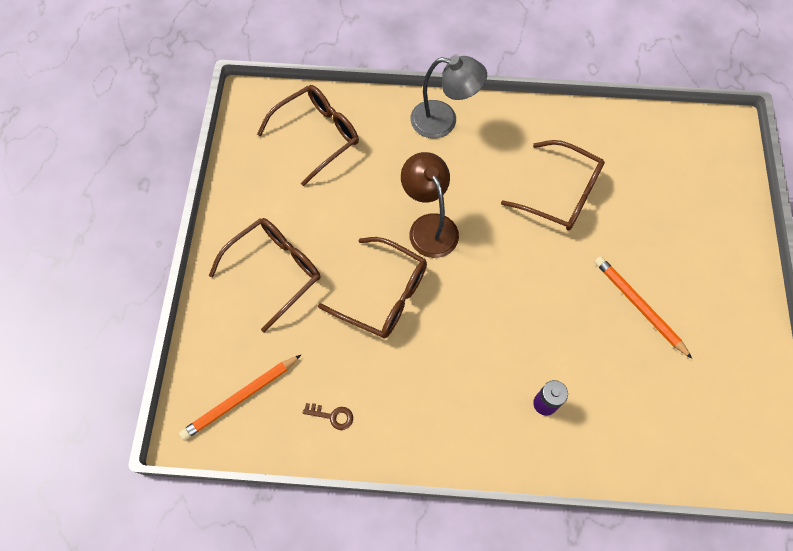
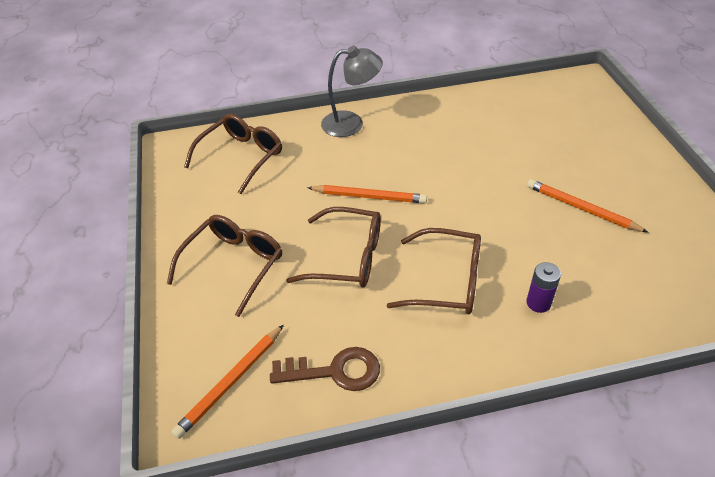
camera: 15 degrees left, 20 degrees down
(332, 416) = (335, 371): brown key -> brown key, size x1.97
(429, 226) = (369, 196): brown lamp -> orange pencil
(560, 194) = (474, 148): brown glasses -> brown glasses (446, 281)

